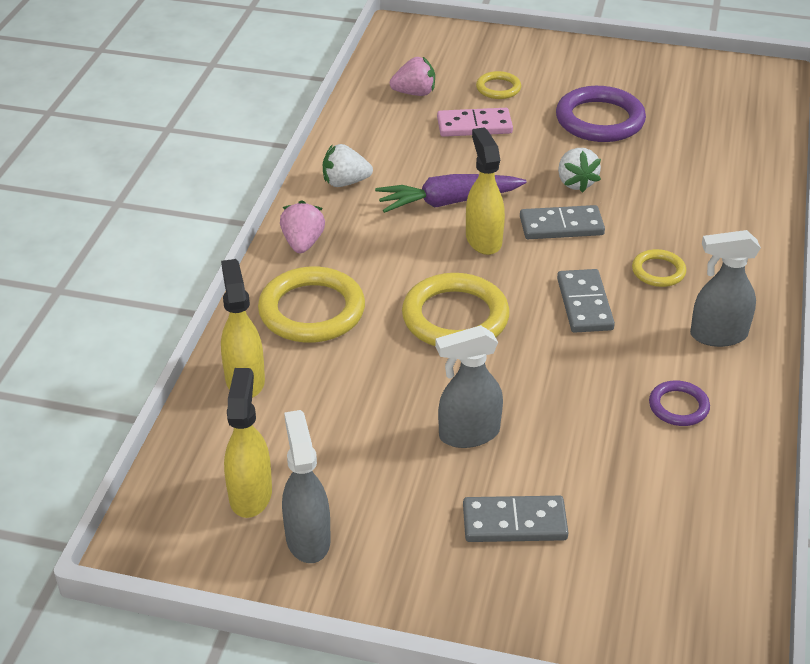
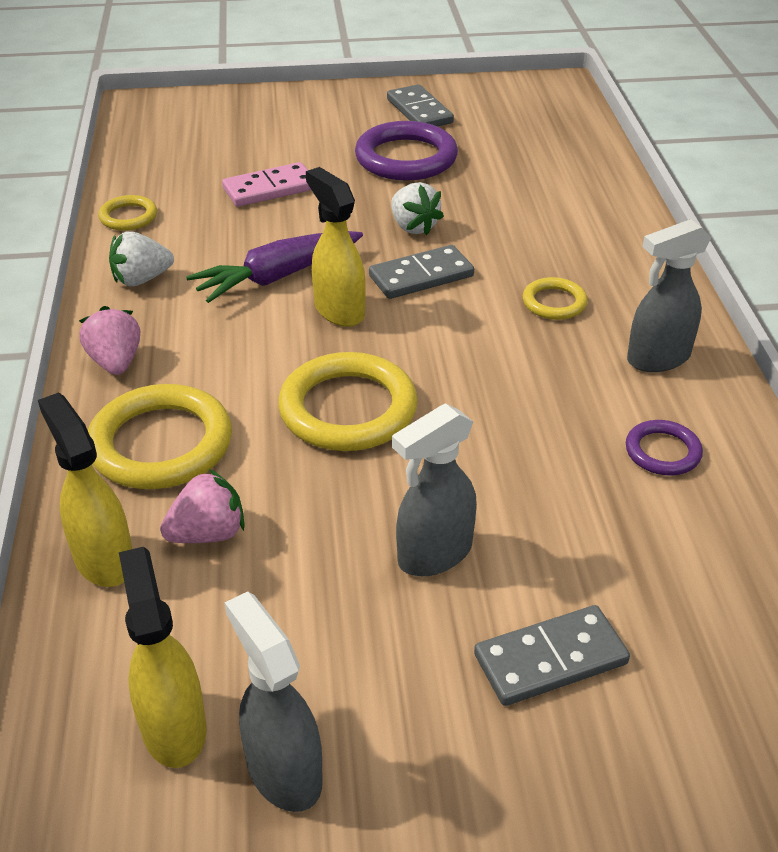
camera: 20 degrees left, 0 degrees up
(414, 93) = (184, 167): pink strawberry -> pink strawberry (208, 534)
(498, 88) = (278, 146): yellow ring -> yellow ring (128, 217)
(584, 304) = (492, 358): grey domino -> grey domino (419, 111)

